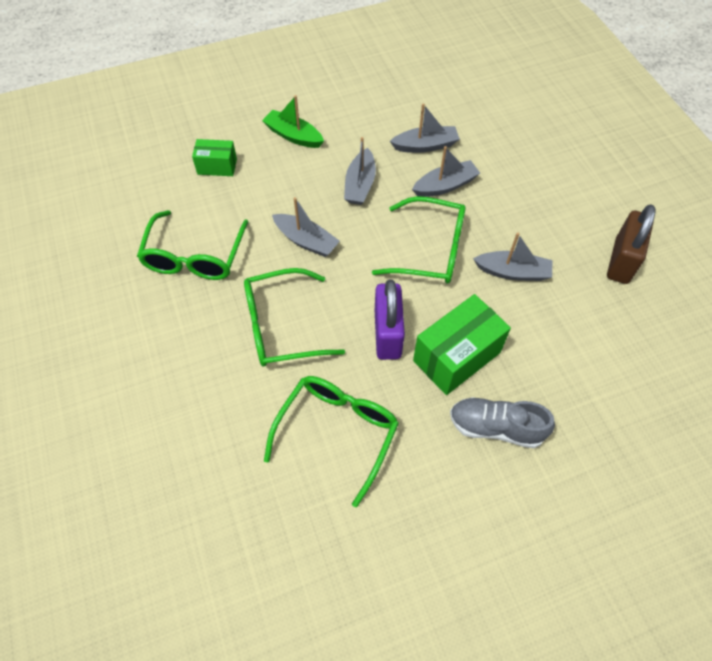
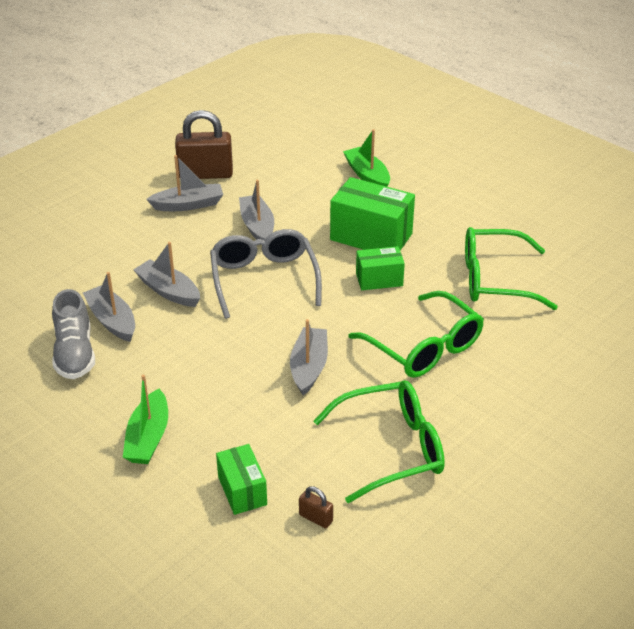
camera: 115 degrees left, 20 degrees down
(169, 194) = (315, 518): none -> brown padlock
(360, 185) = (202, 353): grey boat -> grey boat (188, 205)
(387, 334) = (379, 279): purple padlock -> green box
(431, 250) = (264, 279): green glasses -> grey glasses
(496, 427) = (418, 204): grey shoe -> grey shoe (75, 353)
(572, 403) = (367, 175): none -> green boat

